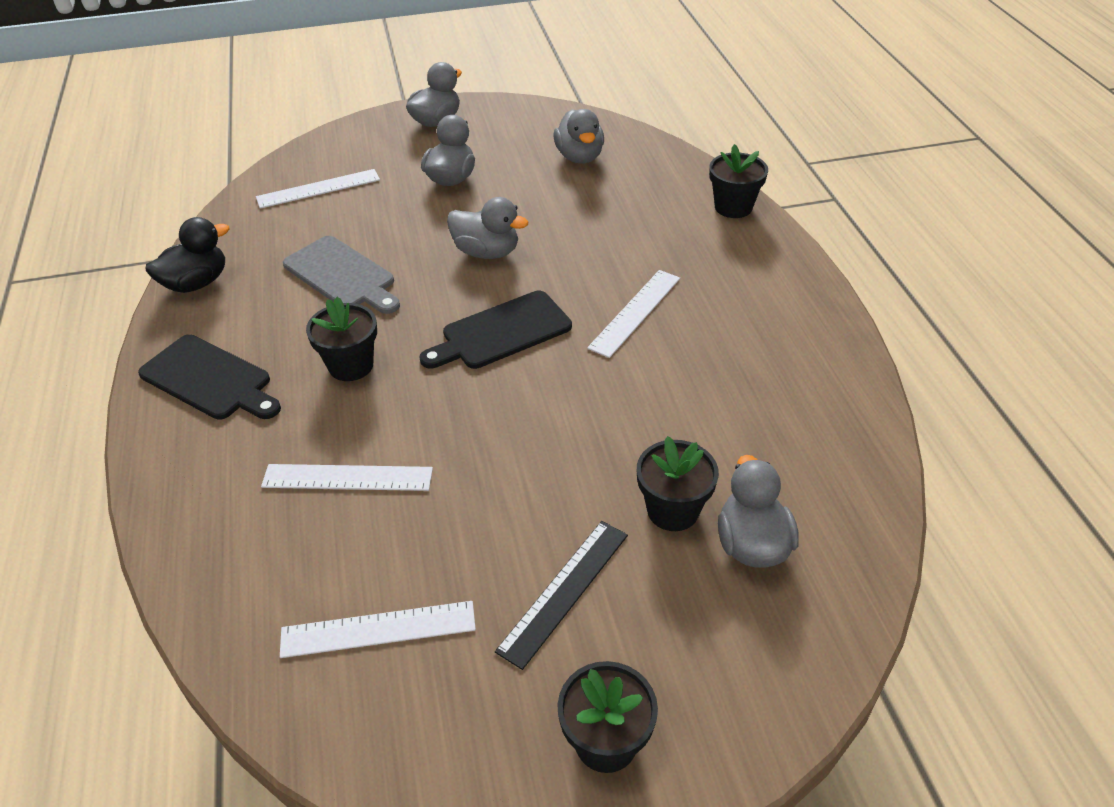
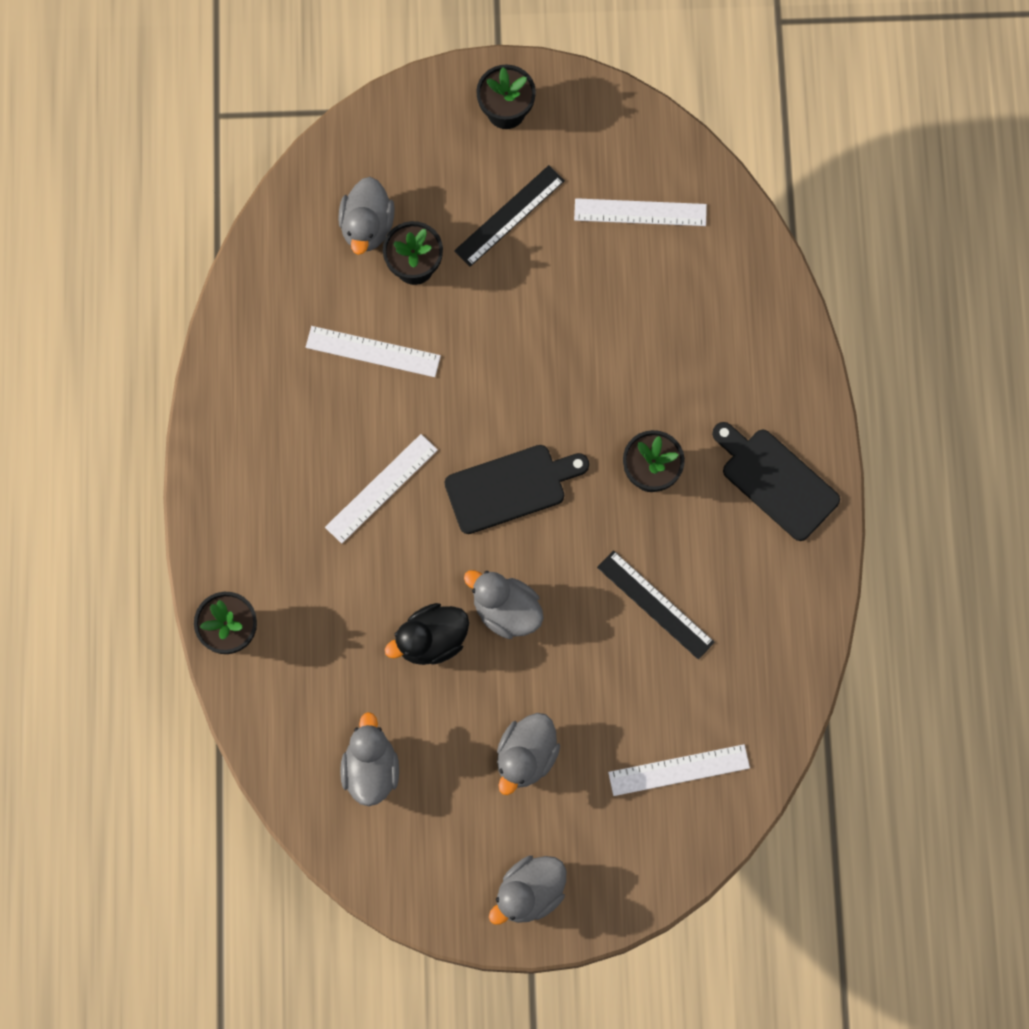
camera: 170 degrees left, 30 degrees up
(196, 283) = (801, 623): black duck -> black duck (431, 640)
(342, 275) = (655, 604): grey cutting board -> black ruler
(347, 478) = (657, 346): white ruler -> white ruler (373, 351)

